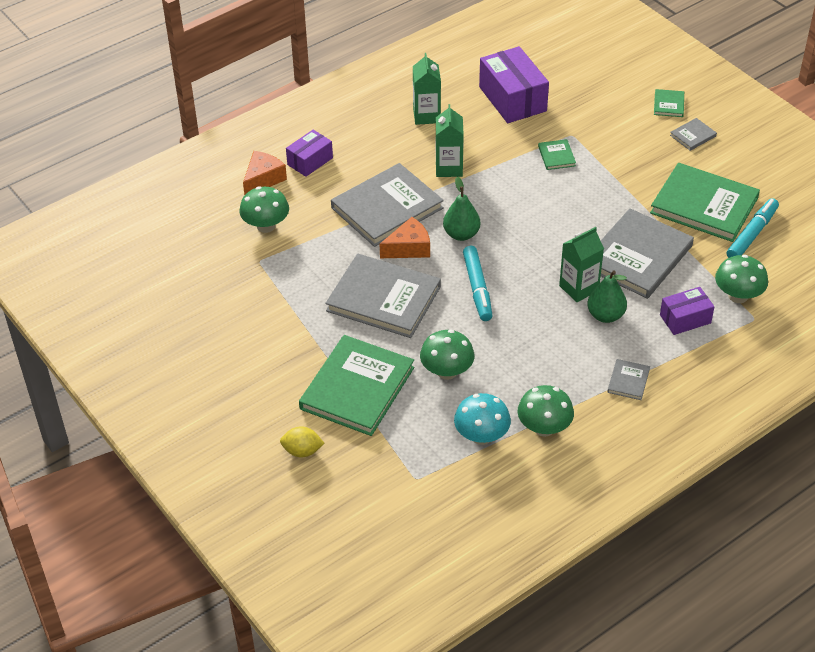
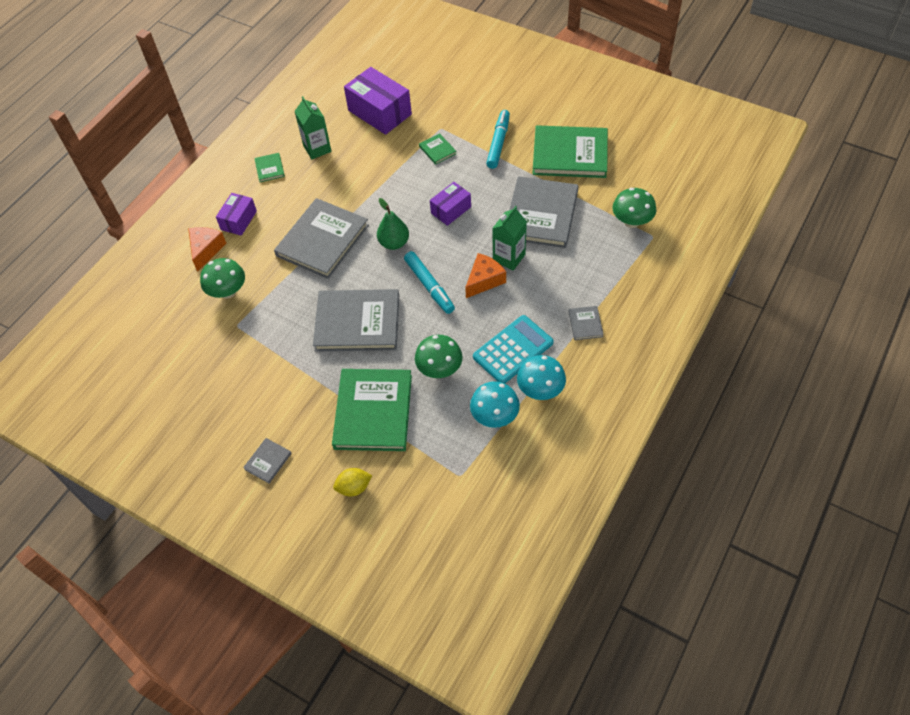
camera: 20 degrees left, 10 degrees up
(409, 248) = (357, 270): orange cheese -> orange cheese (484, 280)
(449, 168) = (357, 188): green carton -> none
(535, 379) = (513, 350): none -> turquoise calculator
(544, 428) = (540, 390): green mushroom -> turquoise mushroom
(605, 315) = (541, 274): green pear -> none
(669, 105) = (502, 79): green book -> green book (270, 168)
(685, 319) = (602, 255): purple box -> purple box (451, 210)
(693, 136) = (533, 99): grey book -> grey book (268, 461)
(752, 234) = (616, 166): turquoise marker -> turquoise marker (498, 143)

